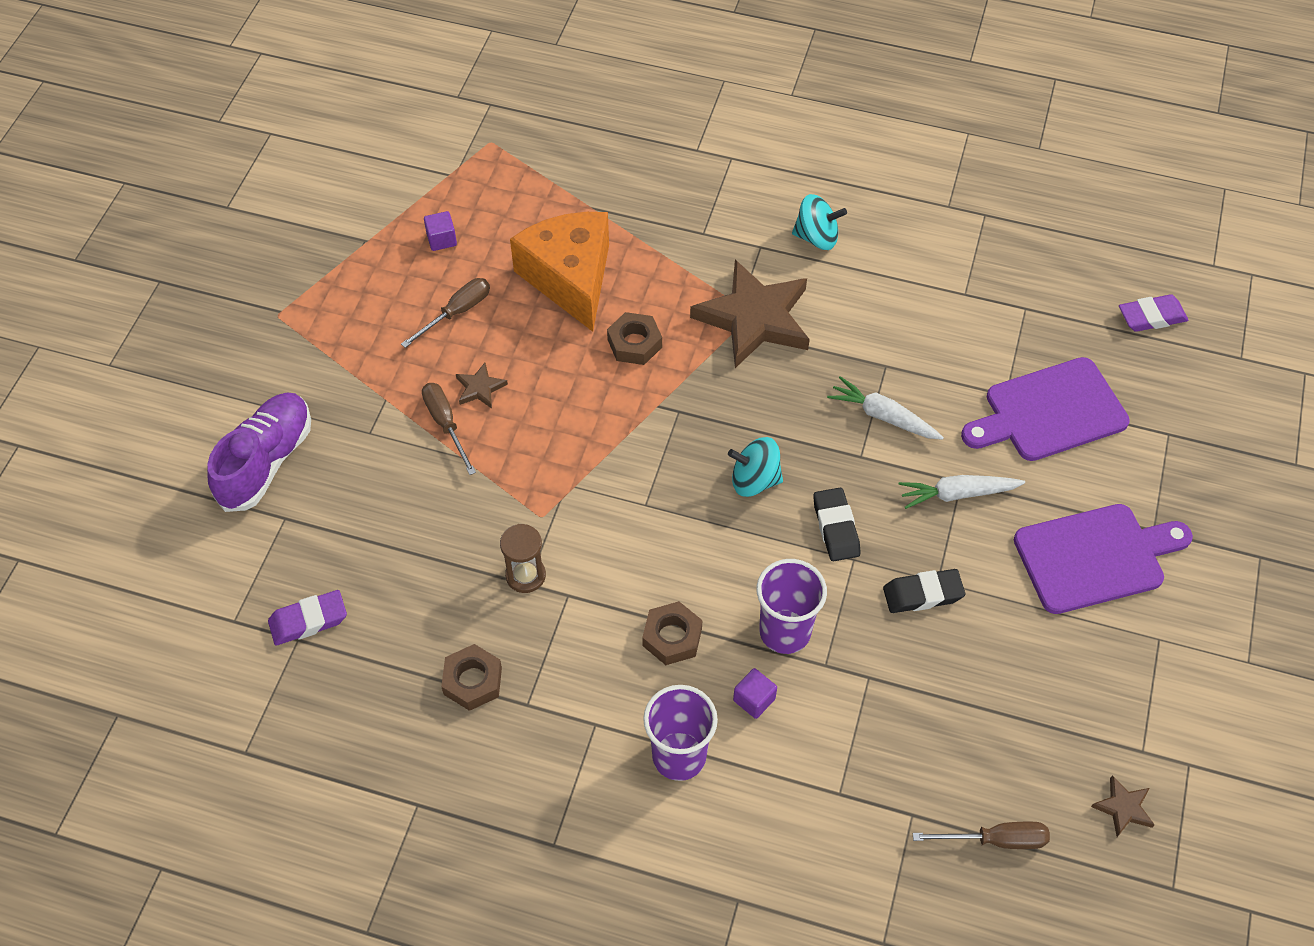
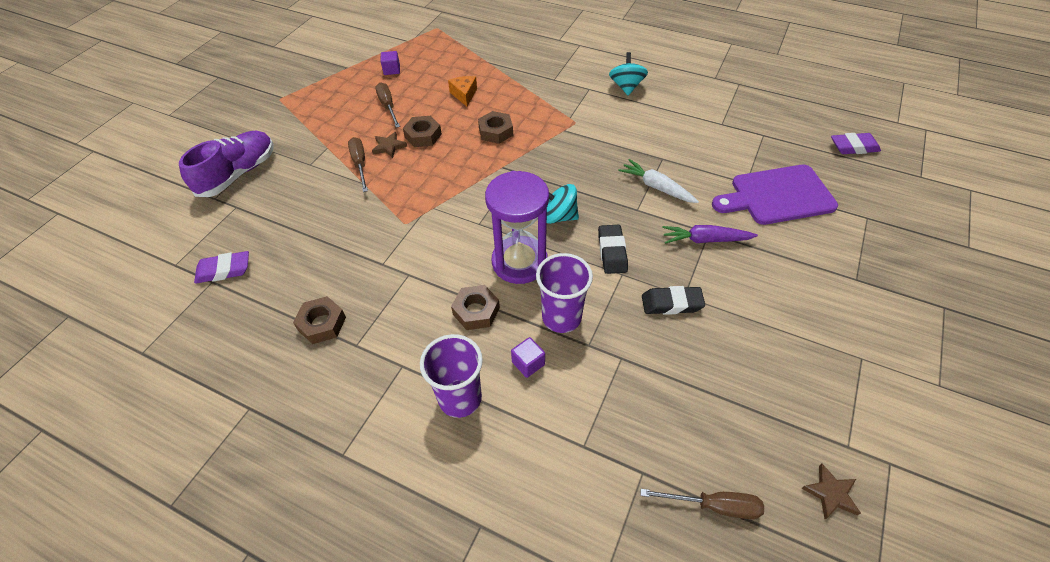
camera: 10 degrees right, 5 degrees down
(457, 312) = (388, 106): brown screwdriver -> brown screwdriver turned 75 degrees counterclockwise
(525, 575) = (383, 258): brown hourglass -> none
(526, 362) = (423, 135): none -> brown nut
(570, 278) = (464, 95): orange cheese -> orange cheese, size x0.43
(714, 558) = (519, 262): none -> purple hourglass
(754, 318) = (577, 125): brown star -> none
(816, 237) = (626, 87): turquoise spinning top -> turquoise spinning top turned 105 degrees counterclockwise
(957, 494) = (705, 240): white carrot -> purple carrot
(1095, 557) = (809, 293): purple cutting board -> none

